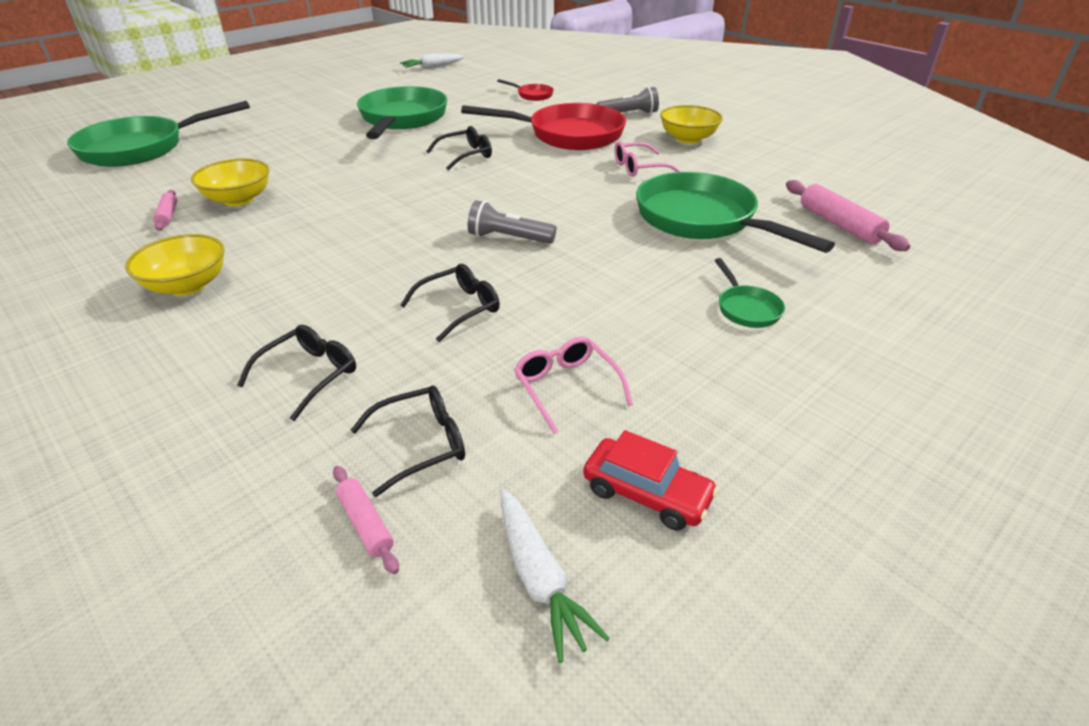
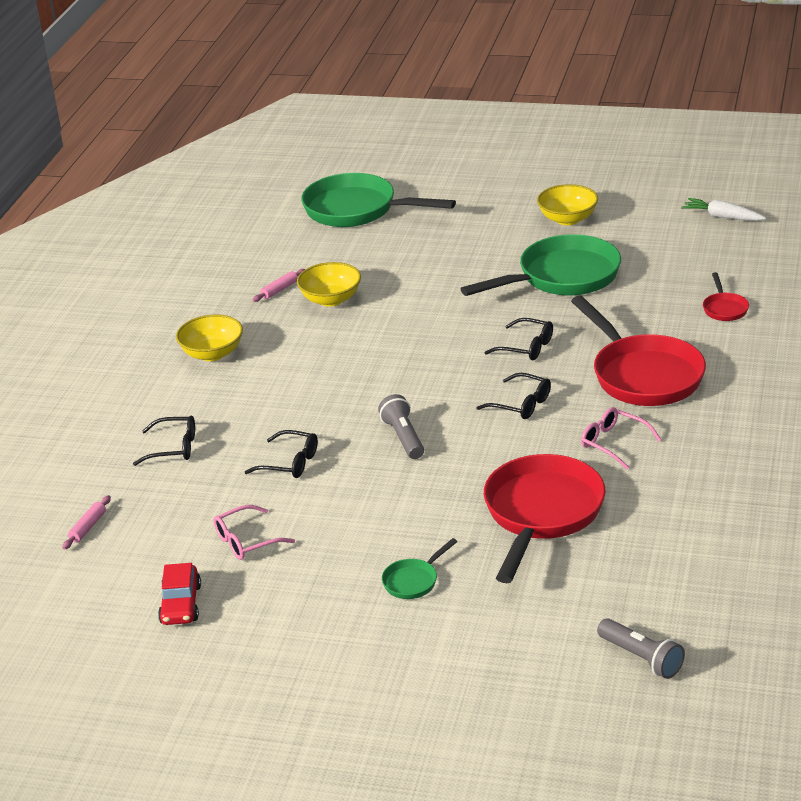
camera: 60 degrees right, 5 degrees down
(421, 444) = (153, 515): black glasses -> black glasses (521, 404)
(539, 578) = (97, 593): white carrot -> none
(566, 387) = (246, 541): pink glasses -> pink glasses turned 150 degrees counterclockwise
(629, 114) = (750, 384): grey flashlight -> grey flashlight (641, 658)
(688, 139) = (726, 443): yellow bowl -> yellow bowl (567, 219)
(702, 220) = (541, 514): green pan -> red pan
(839, 224) = (619, 589): pink rolling pin -> none

